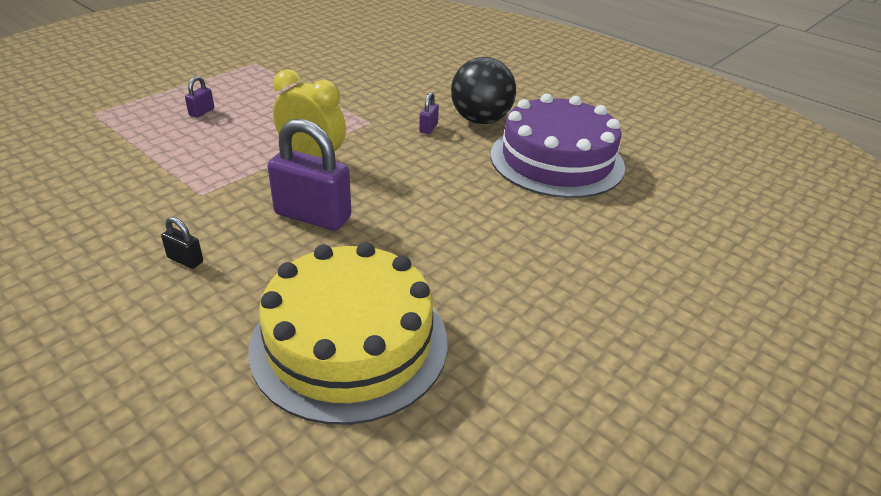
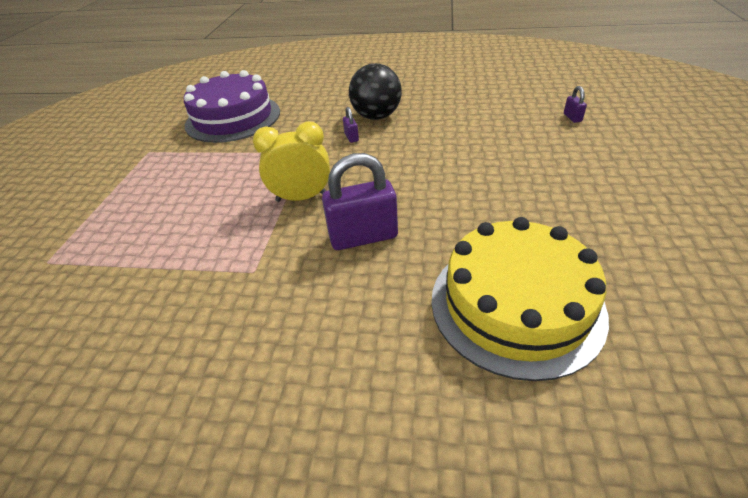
camera: 30 degrees left, 5 degrees up
(185, 260) = (318, 327): black padlock -> none
(202, 112) = (157, 209): purple padlock -> purple padlock (572, 117)
(556, 160) = (457, 119): purple cake -> purple cake (233, 118)

